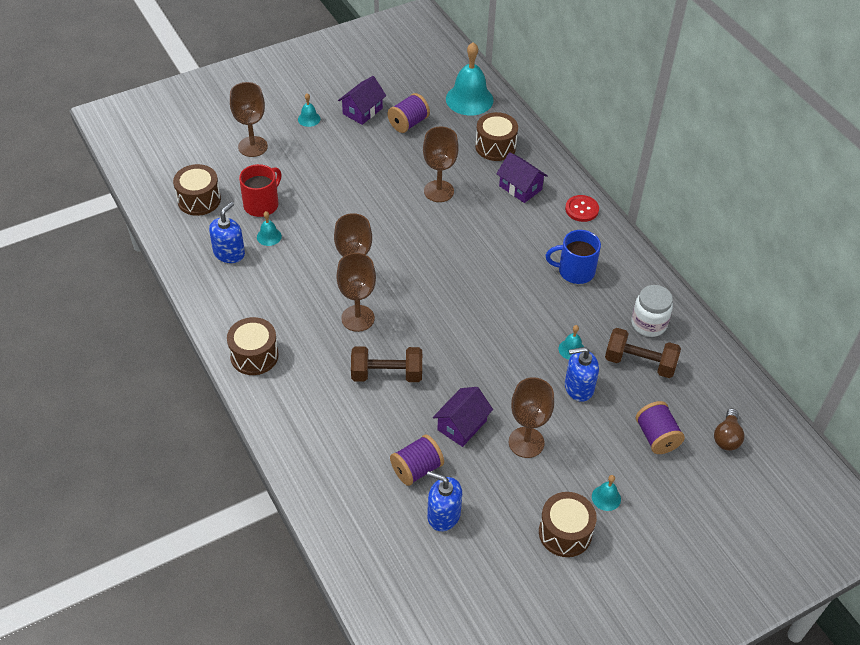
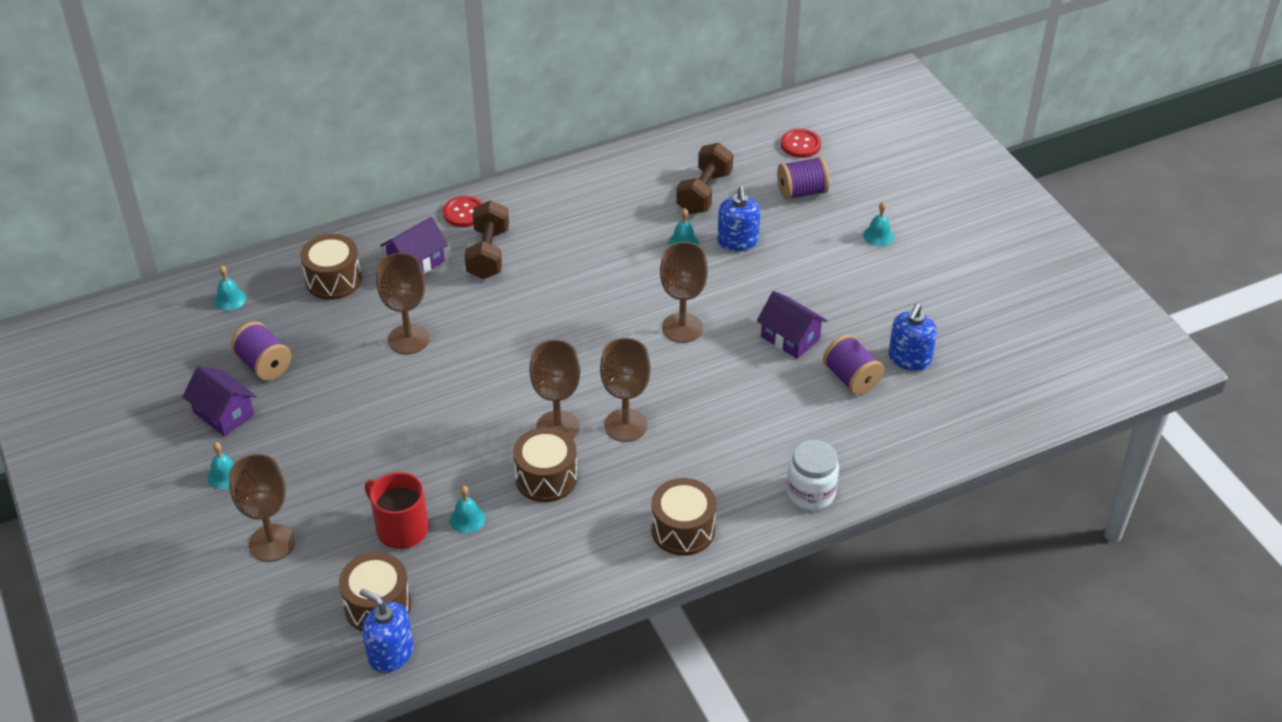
camera: 85 degrees left, 5 degrees down
(229, 253) = (494, 564): blue soap dispenser -> blue soap dispenser (390, 653)
(387, 374) = (716, 400): brown dumbbell -> brown dumbbell (488, 254)
(469, 99) = (230, 299): turquoise bell -> turquoise bell, size x0.46
(526, 442) = (812, 288): brown goblet -> brown goblet (682, 328)
(565, 533) = (922, 269): brown drum -> brown drum (546, 478)
(575, 271) = (565, 228): blue mug -> none
(648, 324) = (650, 180): white jar -> white jar (810, 493)
(727, 437) = (800, 145): brown light bulb -> red button

